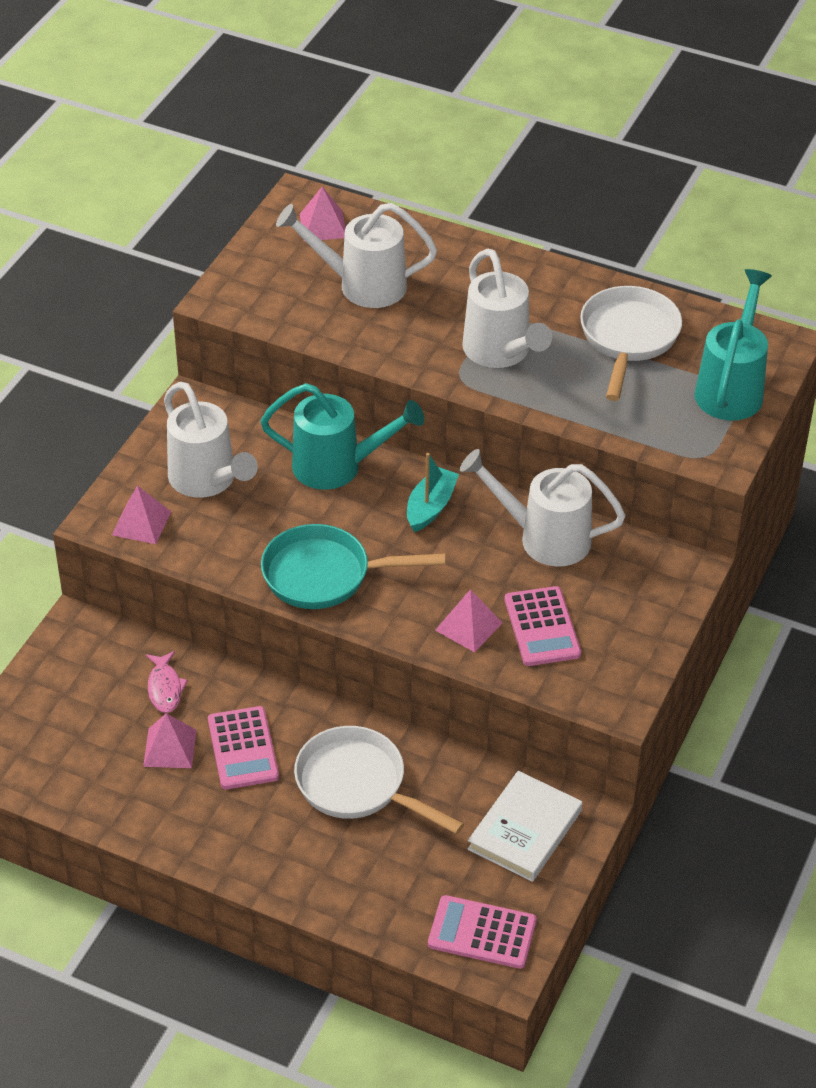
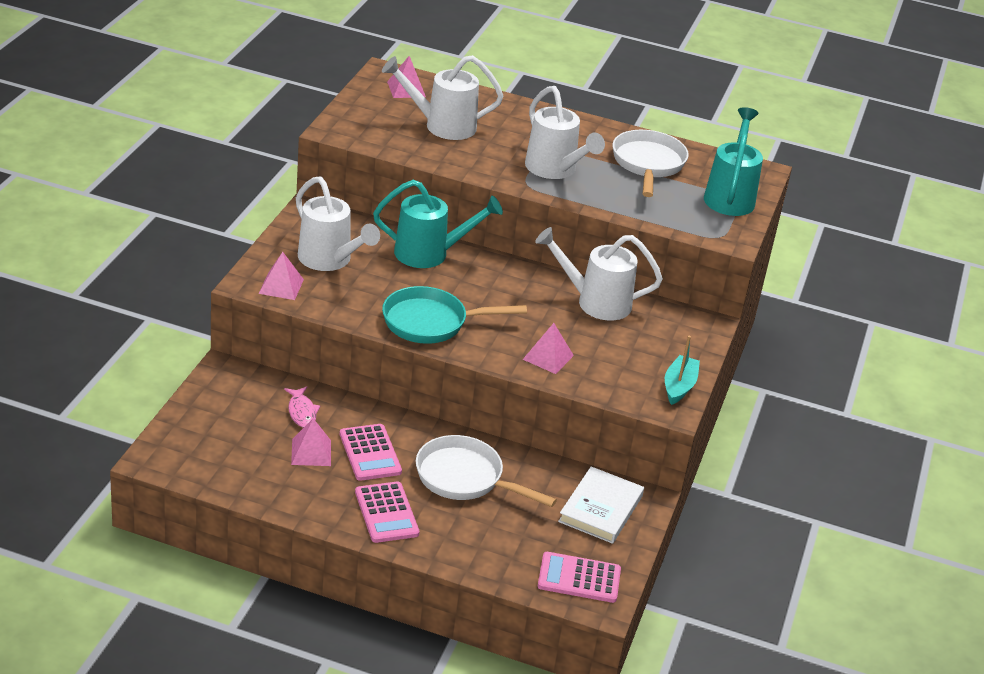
camera: 10 degrees left, 10 degrees down
(430, 507) = (505, 281): turquoise boat -> turquoise boat (679, 386)
(542, 627) = (604, 358): pink calculator -> pink calculator (386, 513)

